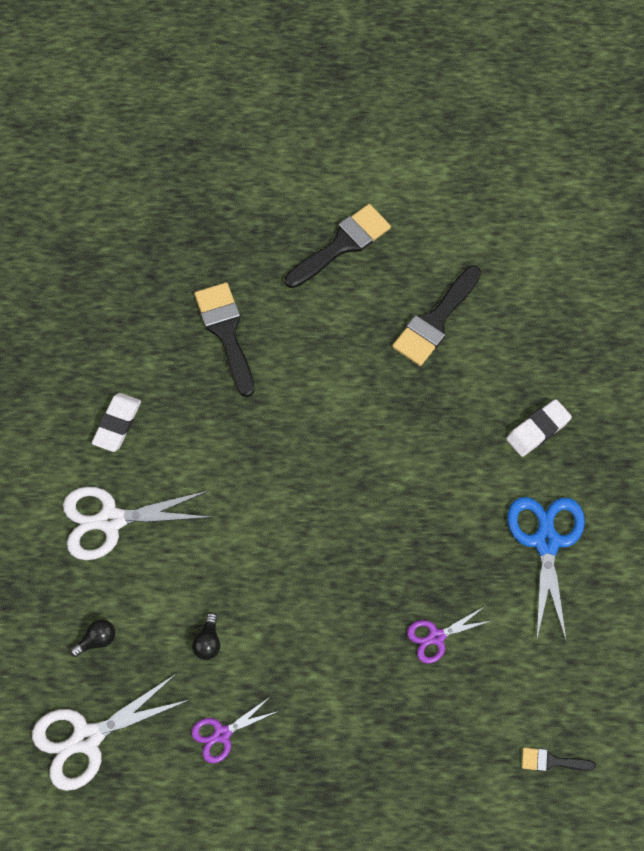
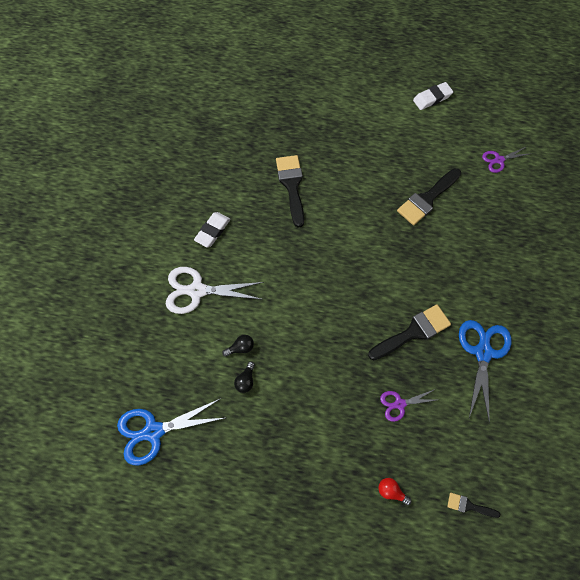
camera: 10 degrees right, 0 degrees up
(86, 739) = (153, 432): white scissors -> blue scissors
(97, 640) = (173, 366): black light bulb -> black light bulb (240, 348)
(222, 734) = (244, 445): purple scissors -> purple scissors (499, 160)
(342, 244) = (374, 144): black brush -> black brush (413, 332)
(441, 761) = (391, 491): none -> red light bulb
(538, 430) = (486, 278): white eraser -> white eraser (432, 98)

